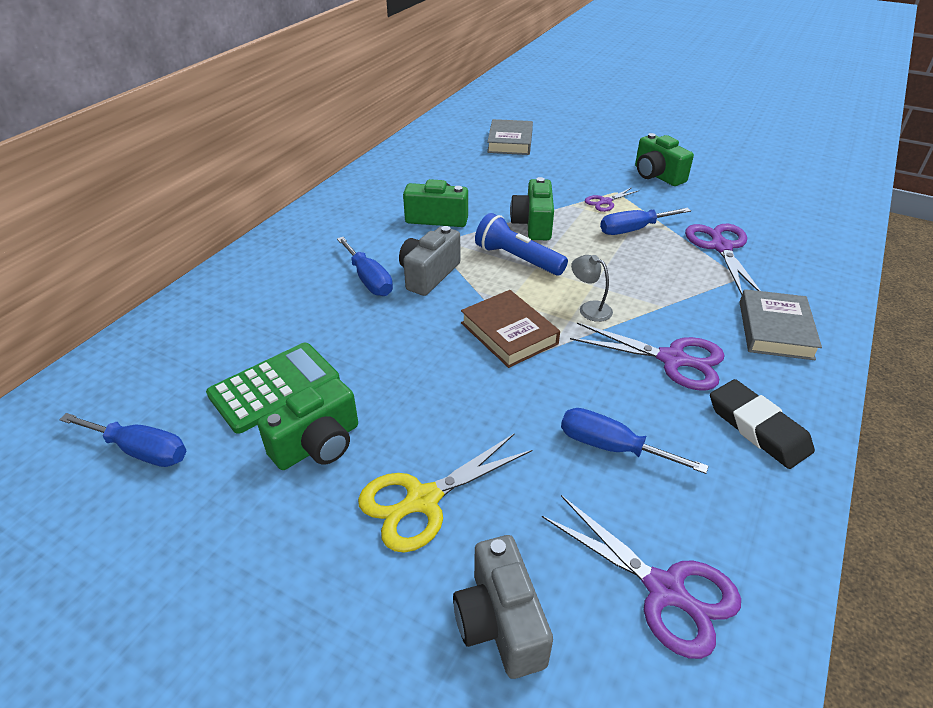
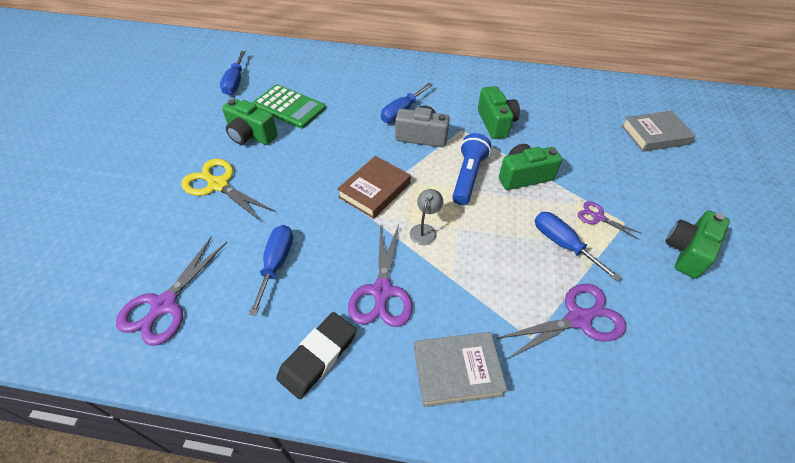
camera: 70 degrees right, 10 degrees up
(500, 622) = (142, 233): grey camera -> none

